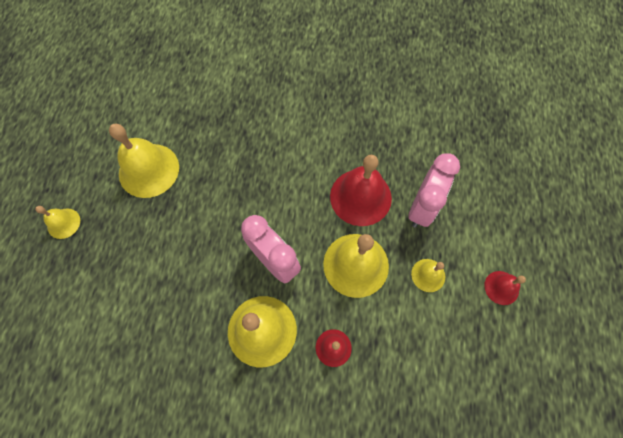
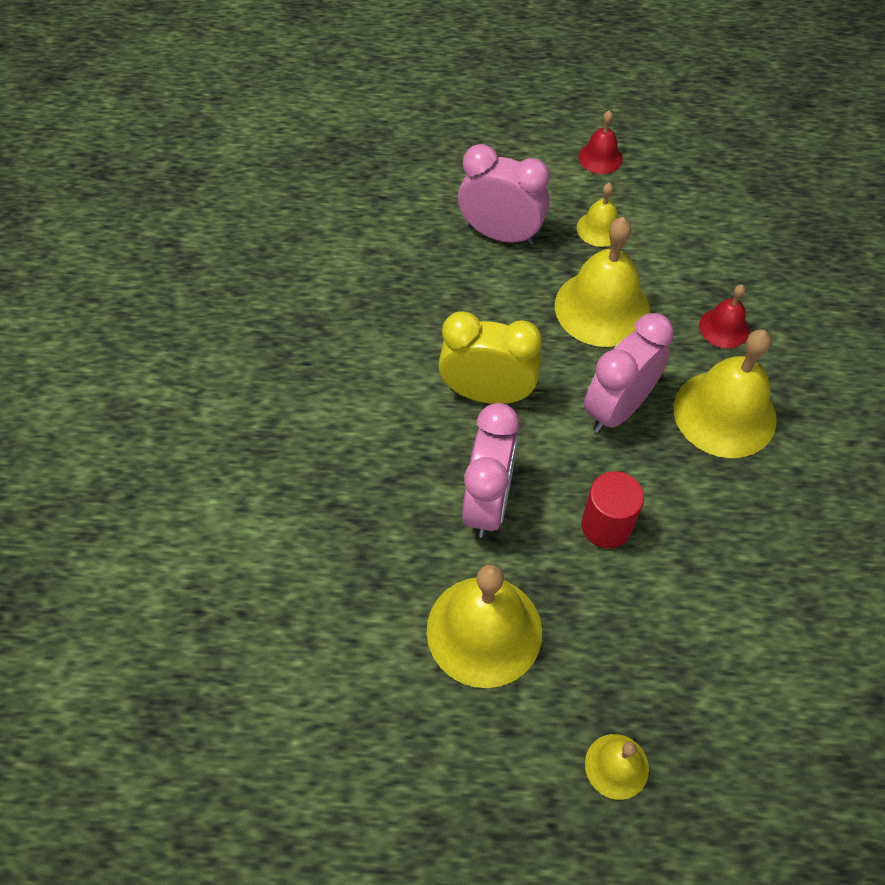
camera: 95 degrees left, 10 degrees down
(195, 240) = (606, 526): none -> red cylinder
(221, 179) = (488, 502): none -> pink clock
(294, 186) = (487, 393): none -> yellow clock
(360, 197) = (494, 306): red bell -> none

